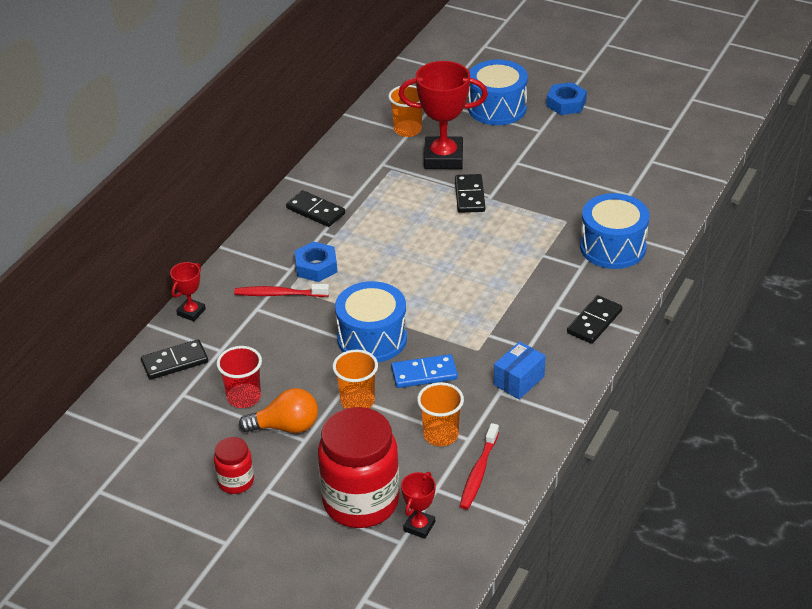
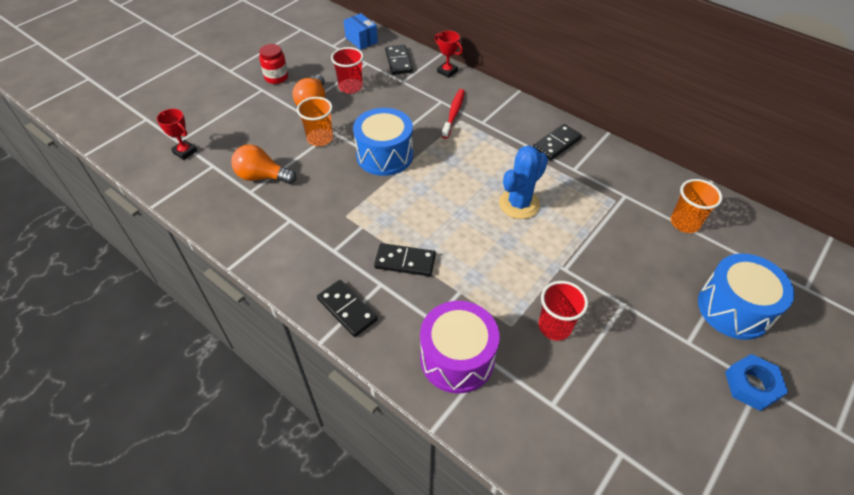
camera: 100 degrees right, 10 degrees up
(316, 267) = (481, 136): blue nut -> none
(361, 502) = (225, 128): red jar -> none
(417, 229) = (519, 204): none -> blue cactus
(424, 373) = (332, 178): blue domino -> none
(441, 435) = (262, 177): orange cup -> orange light bulb
(443, 158) = (633, 242): red trophy -> none
(470, 196) = (566, 251): black domino -> black domino (405, 261)
(478, 472) = (213, 191): red toothbrush -> none
(519, 380) = (296, 235): blue box -> blue box (361, 40)
(556, 197) = (554, 326): none -> red cup
(613, 247) = (457, 358): blue drum -> purple drum

